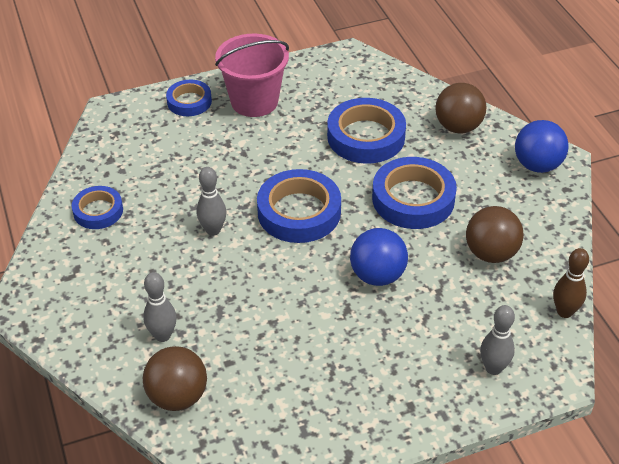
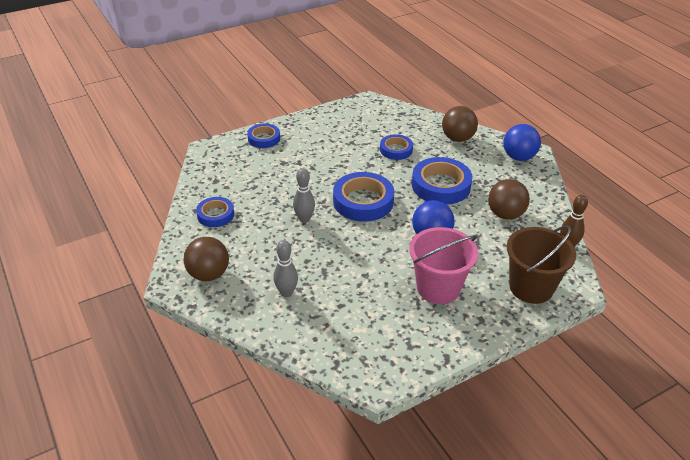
camera: 10 degrees left, 5 degrees down
(177, 396) = (309, 333): brown ball -> brown ball (208, 274)
(254, 101) = (311, 134): pink bucket -> pink bucket (438, 288)
(366, 137) = (396, 150): blue tape -> blue tape, size x0.59
(493, 368) = (531, 287): grey bowling pin -> brown bucket

